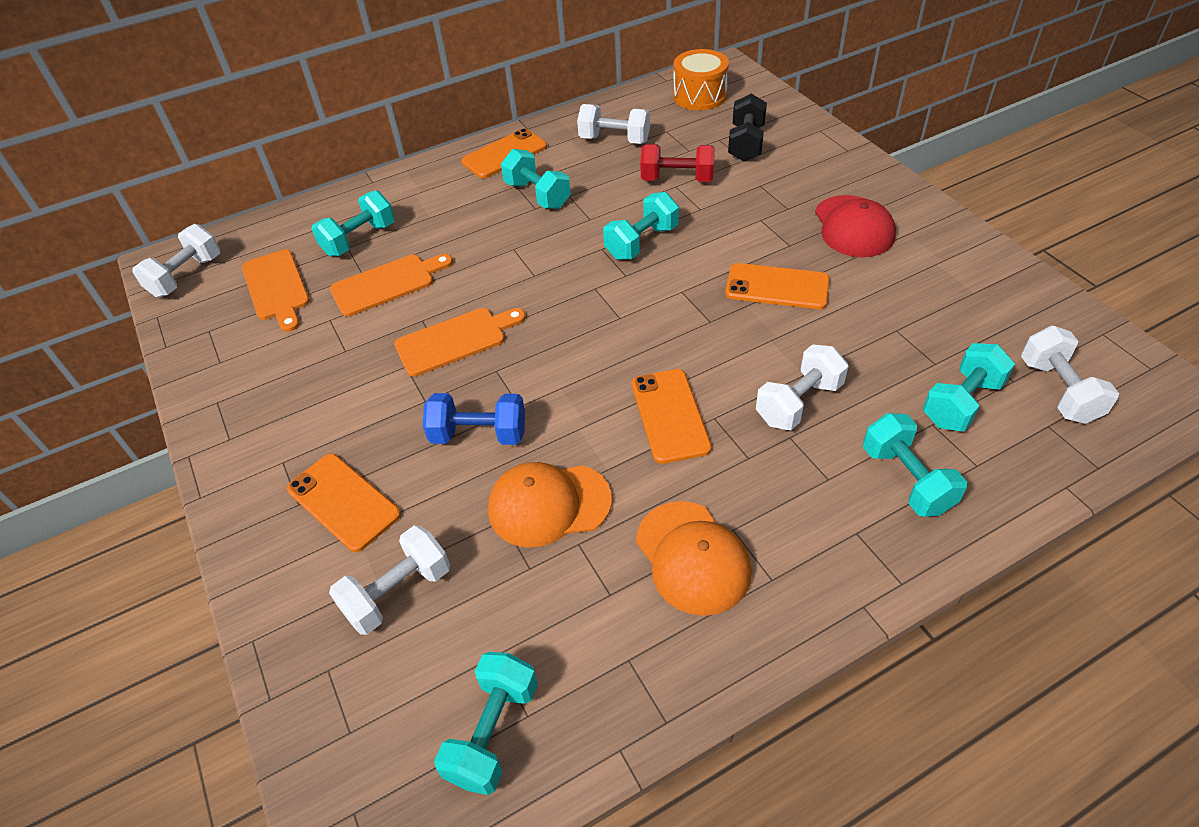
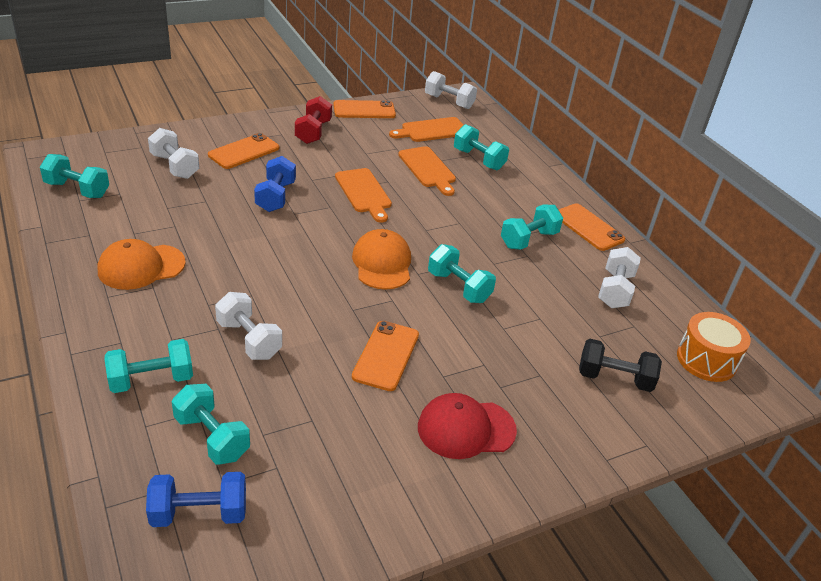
camera: 85 degrees right, 10 degrees down
(549, 504) = (208, 218): orange cap -> orange cap (382, 263)
(670, 415) = (261, 274): orange phone -> orange phone (364, 110)
(677, 179) = (550, 321): red dumbbell -> red dumbbell (313, 132)
(1058, 391) = (199, 513): white dumbbell -> blue dumbbell

